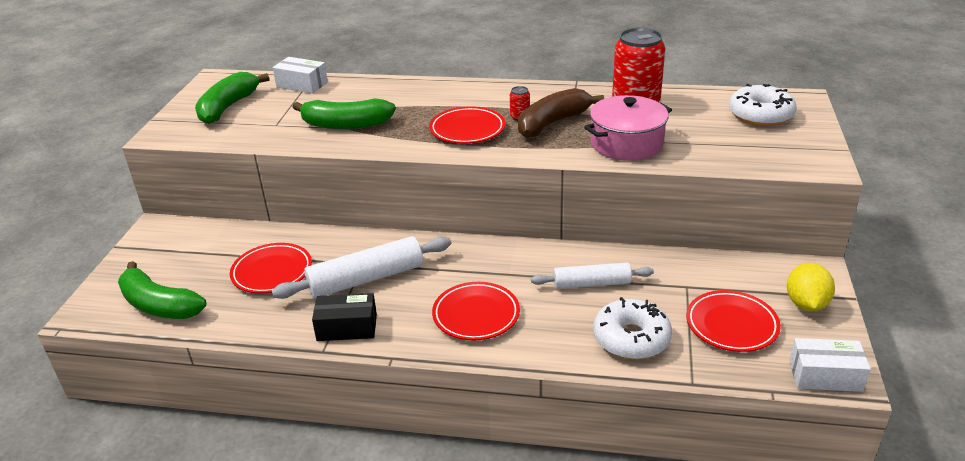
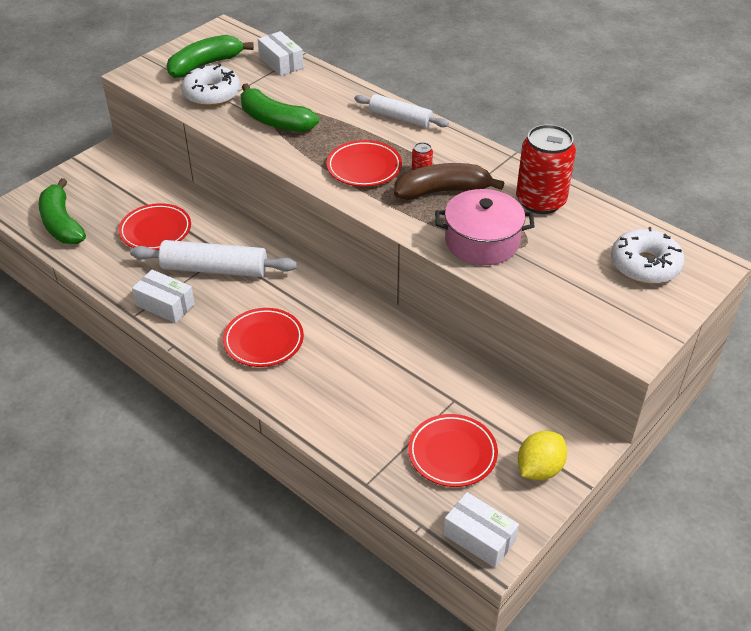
camera: 30 degrees right, 10 degrees up
(347, 327) = (165, 305): black box -> white box
(591, 283) = (378, 358): white rolling pin -> white rolling pin (400, 118)
(631, 338) = (359, 422): white donut -> white donut (212, 94)

